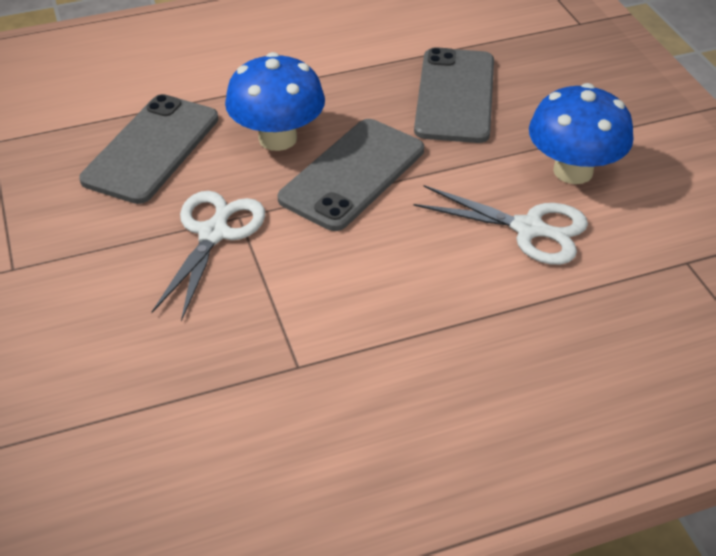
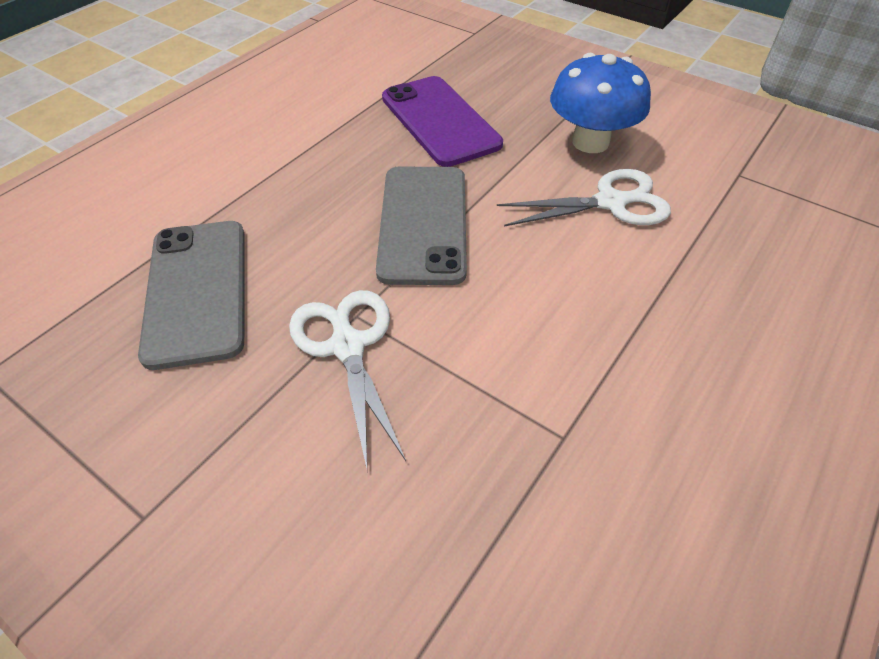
camera: 35 degrees left, 5 degrees up
(277, 138) = (321, 222): blue mushroom -> none
(455, 96) = (440, 121): grey phone -> purple phone

